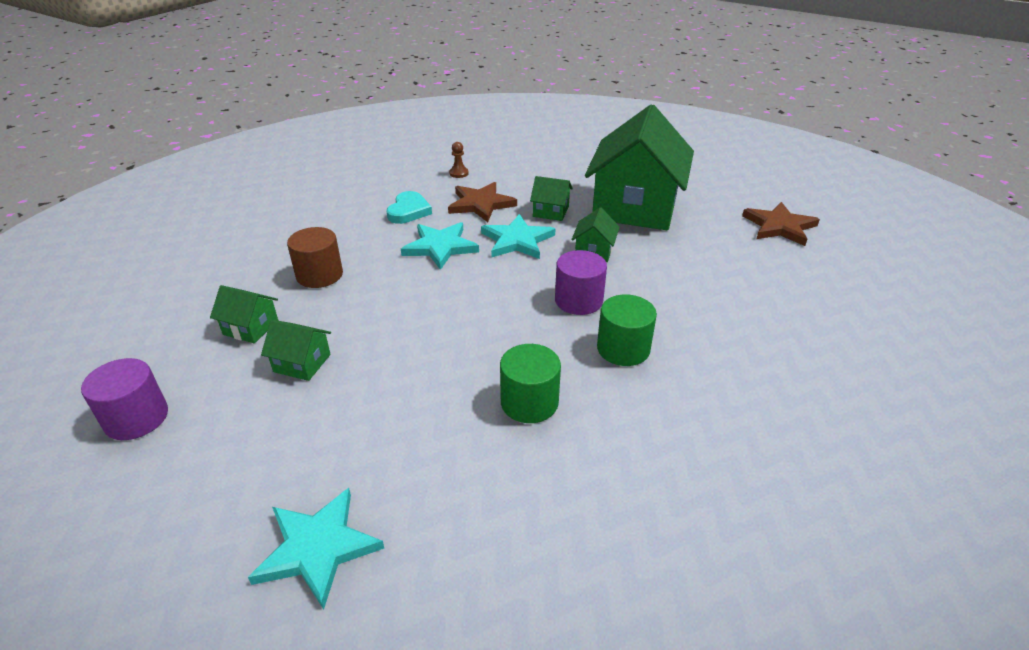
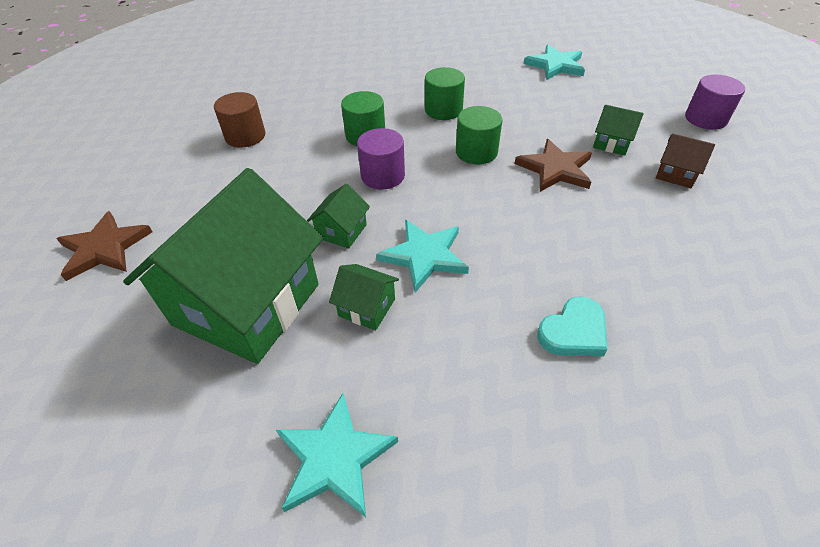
camera: 170 degrees left, 10 degrees up
(251, 327) = (676, 174): green house -> brown house
(319, 275) = (645, 225): brown cylinder -> brown cylinder (245, 136)
(409, 211) = (573, 332): turquoise heart -> turquoise heart turned 150 degrees counterclockwise
(440, 247) = (517, 254): turquoise star -> turquoise star (334, 458)
(459, 173) = (503, 444): brown pawn -> none
(477, 337) = (476, 152): none -> green cylinder
(481, 204) = (465, 337): brown star -> brown star (555, 169)

